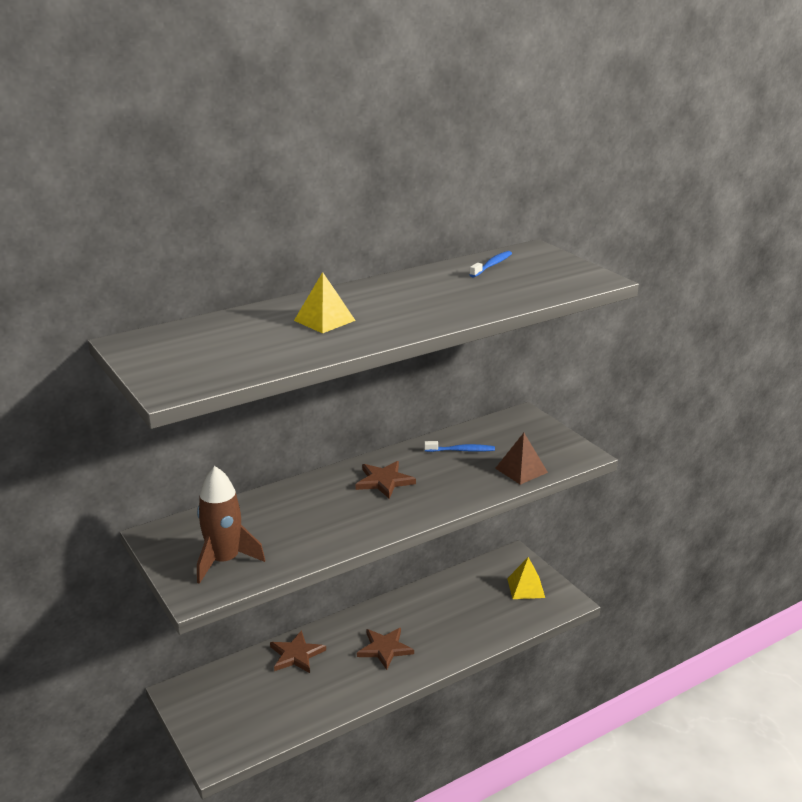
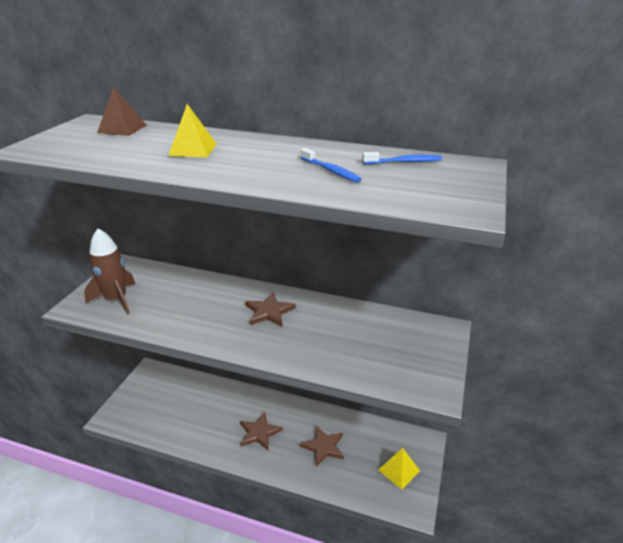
camera: 50 degrees right, 5 degrees up
(296, 655) = (218, 396): brown star -> brown star (323, 446)
(461, 450) = (352, 324): blue toothbrush -> blue toothbrush (331, 171)
(521, 470) = (365, 368): brown pyramid -> brown pyramid (122, 129)

